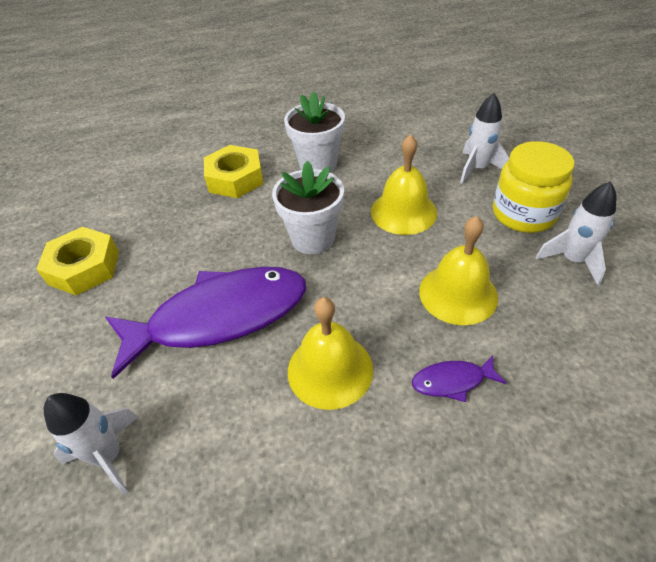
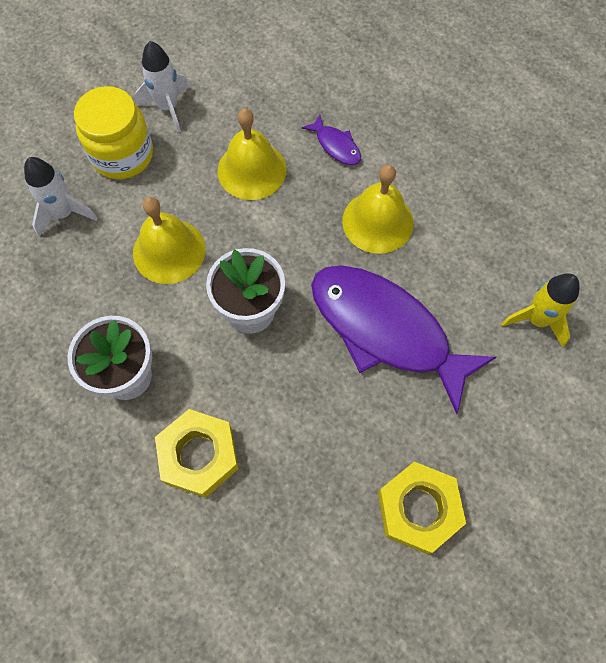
camera: 125 degrees left, 20 degrees up
(109, 456) = (537, 319): white rocket -> yellow rocket

